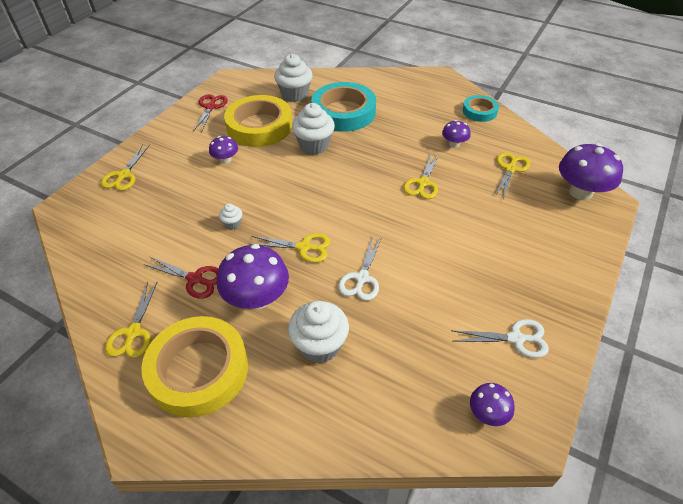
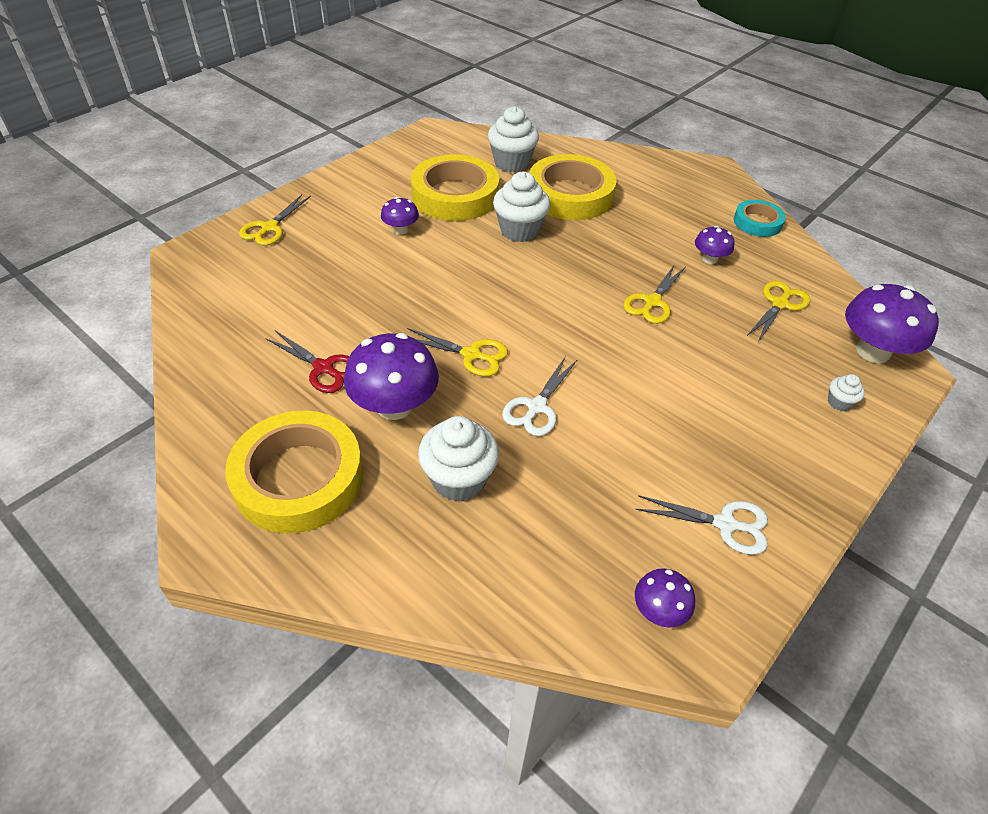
camera: 10 degrees right, 0 degrees up
(133, 332) = (231, 417): yellow scissors -> none
(210, 107) = (399, 162): red scissors -> none
(232, 224) = (388, 309): white cupcake -> white cupcake (839, 402)
(343, 112) = (570, 195): turquoise tape -> yellow tape

